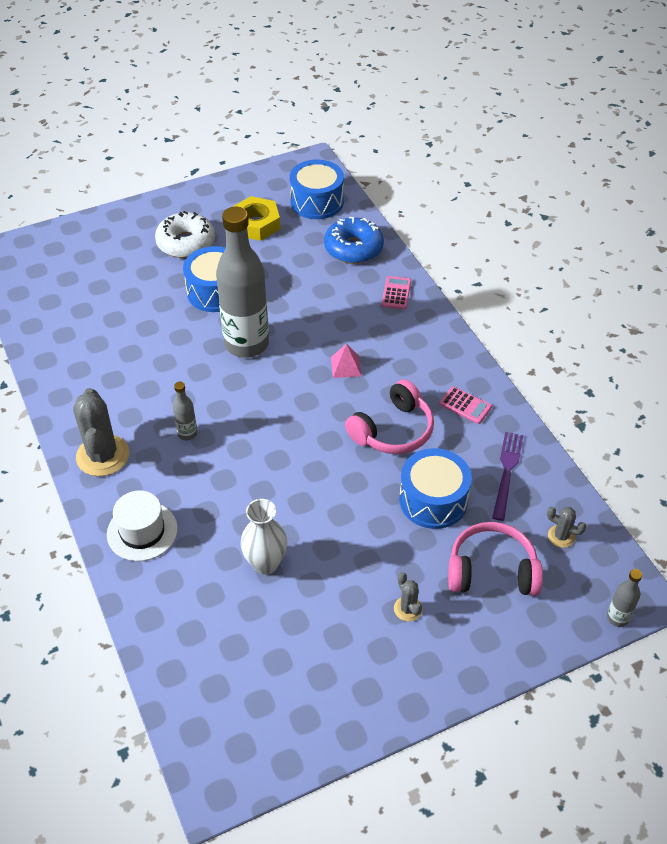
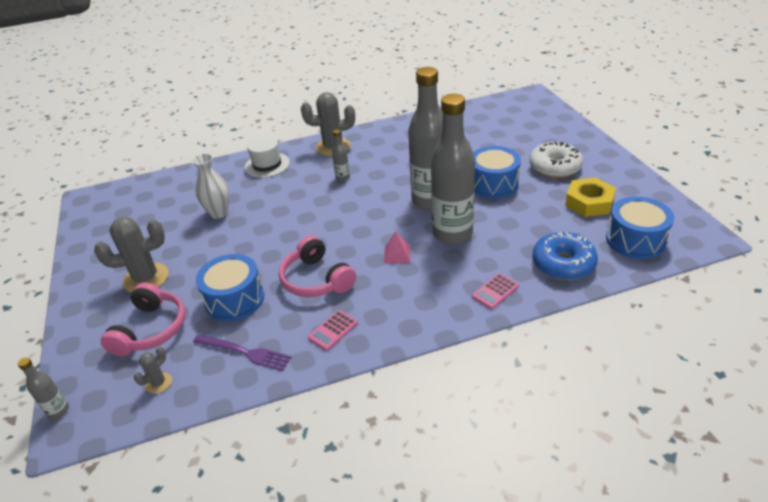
camera: 100 degrees right, 10 degrees down
(309, 324) = (452, 233): none -> grey bottle
(396, 293) = (495, 291): pink calculator -> pink calculator turned 120 degrees clockwise
(408, 609) = (146, 278): grey cactus -> grey cactus, size x2.06

